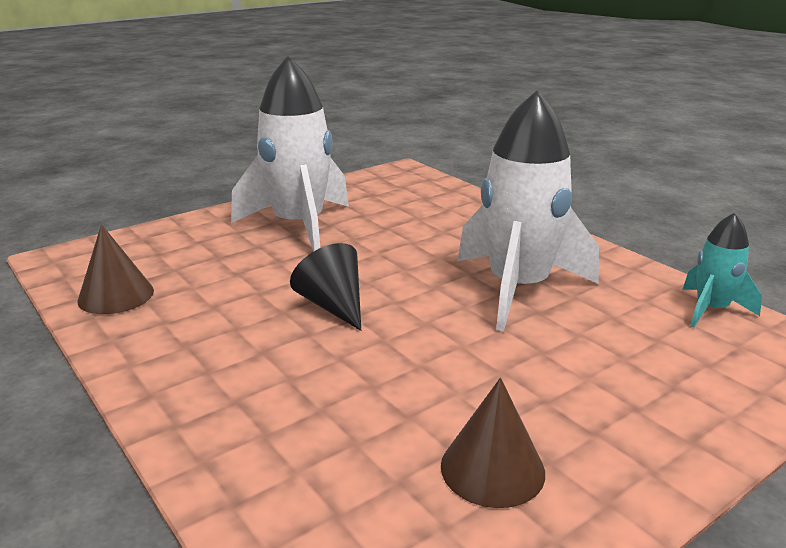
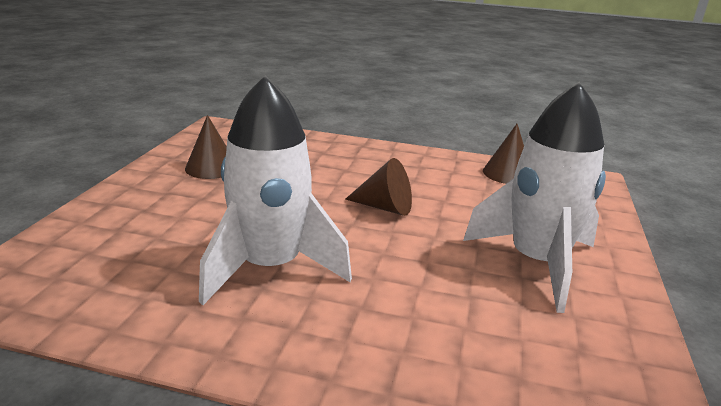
camera: 140 degrees right, 0 degrees up
(333, 305) = (385, 207): black cone -> brown cone
(711, 309) = (74, 310): turquoise rocket -> none

